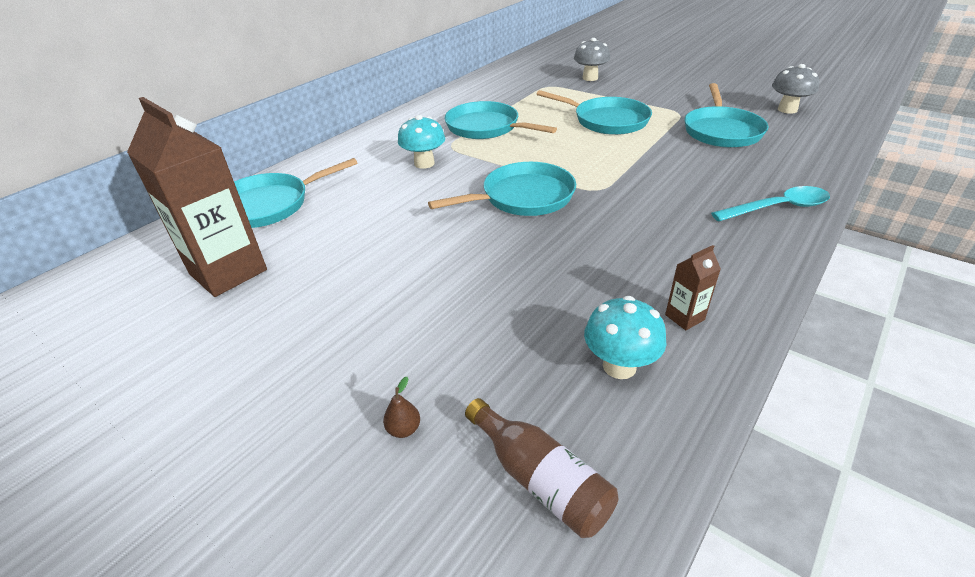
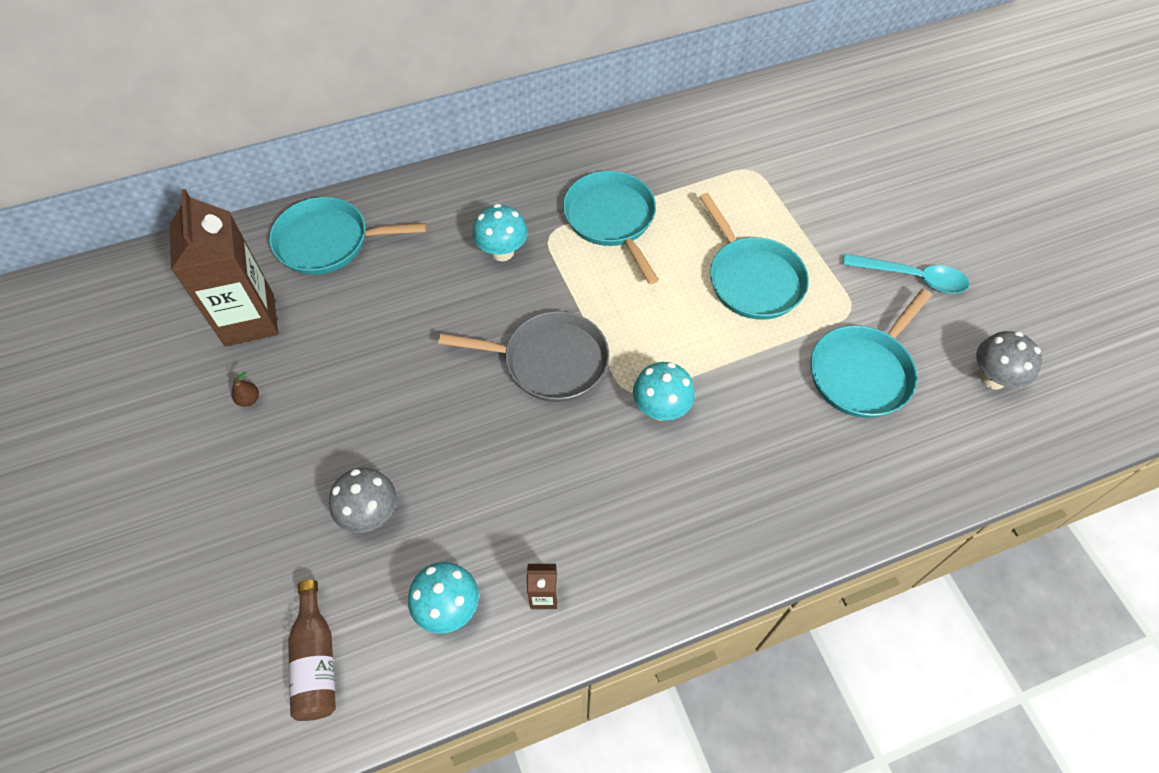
camera: 30 degrees right, 20 degrees up
(404, 429) = (266, 563): brown pear -> brown pear (249, 399)
(523, 197) = (550, 361): turquoise pan -> grey pan
(590, 78) = (819, 178): grey mushroom -> grey mushroom (371, 514)
(629, 188) = (660, 408): none -> turquoise mushroom
(778, 208) = (776, 526): turquoise spoon -> turquoise spoon (912, 277)

